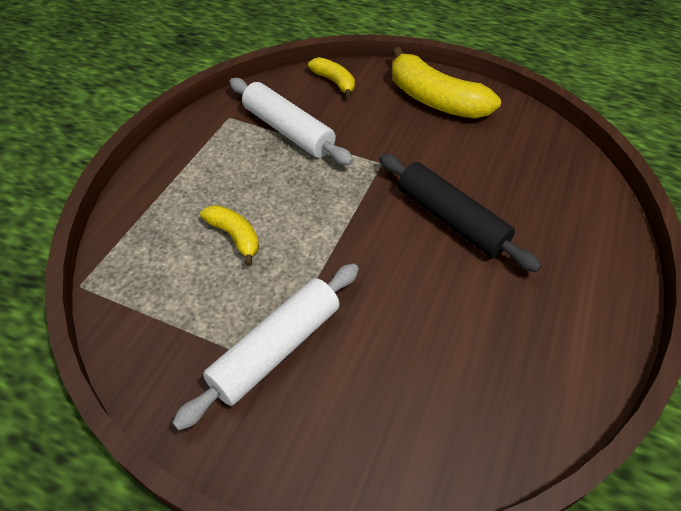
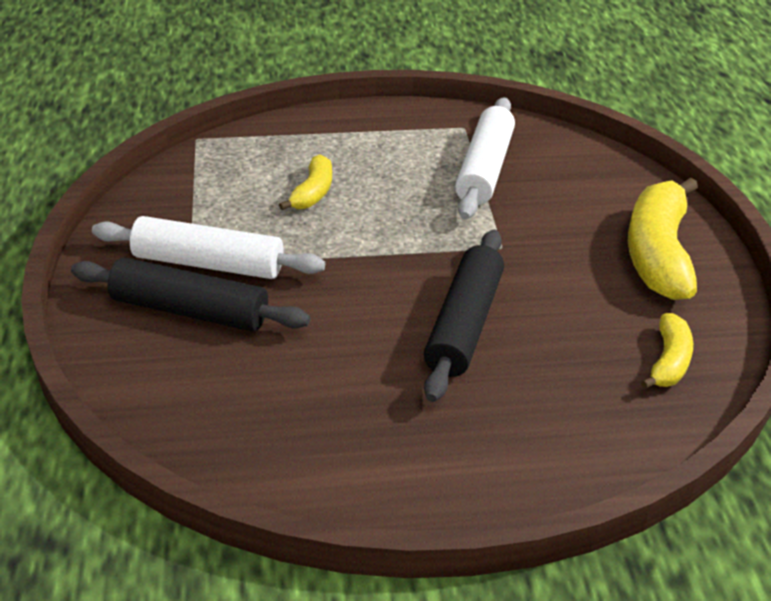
camera: 60 degrees right, 10 degrees down
(331, 388) = (190, 310): none -> black rolling pin
(334, 82) = (599, 170): yellow banana -> yellow banana (668, 361)

